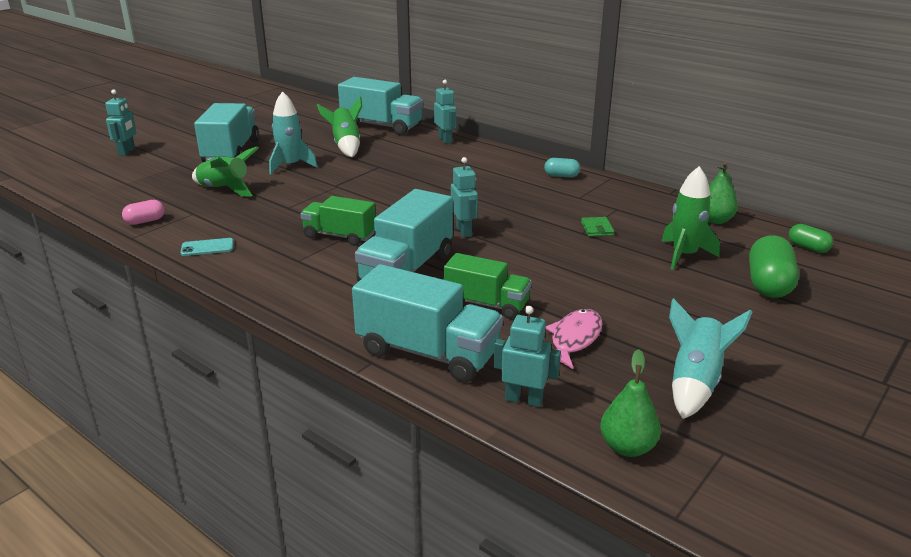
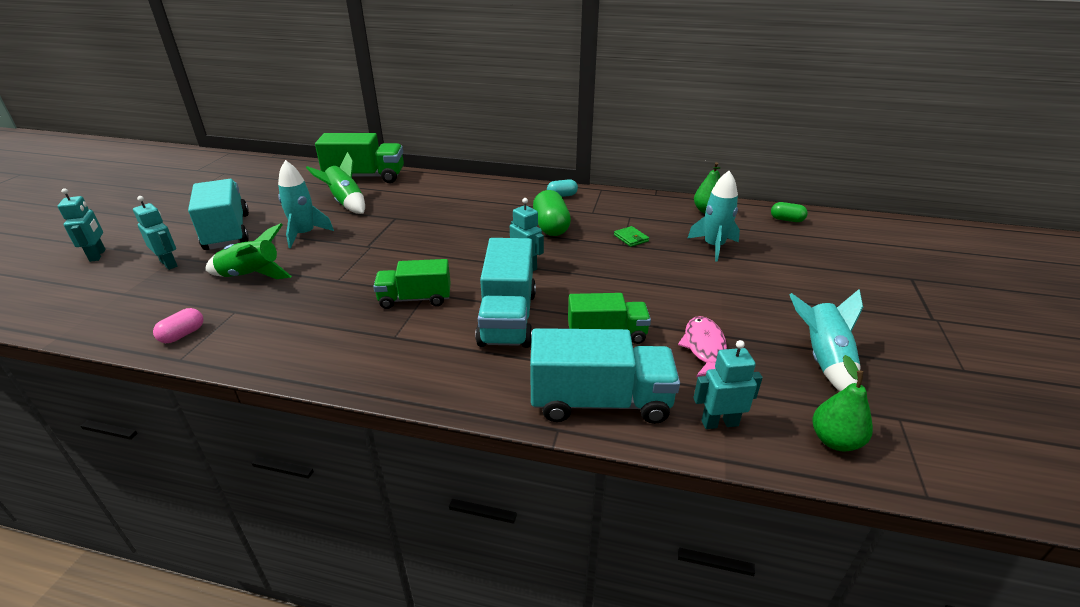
camera: 25 degrees left, 5 degrees up
(207, 247) = (282, 348): turquoise phone -> none
(382, 126) = (365, 177): turquoise truck -> green truck
(445, 140) = (436, 180): turquoise robot -> turquoise robot (169, 264)
(684, 255) = (714, 246): green rocket -> turquoise rocket
(768, 284) = (790, 257): green capsule -> green capsule (551, 227)

